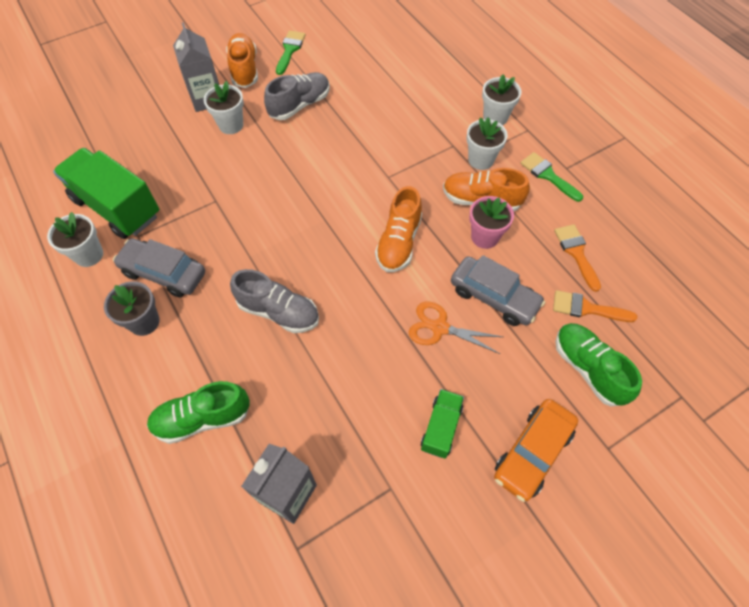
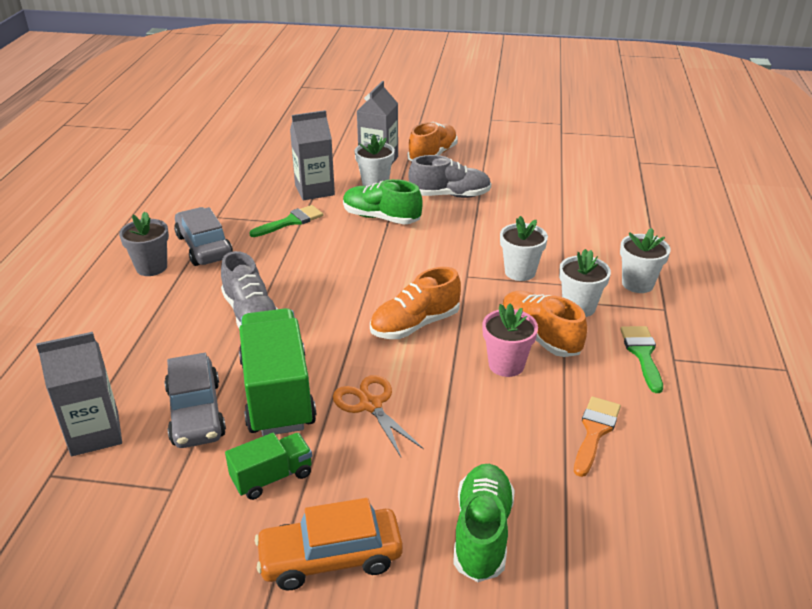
camera: 40 degrees right, 25 degrees down
(89, 255) = (171, 211): white flower pot -> white flower pot (520, 272)
(117, 207) = (226, 194): green truck -> green truck (277, 394)
(189, 159) = (314, 190): none -> grey carton
(202, 418) = (107, 347): green shoe -> green shoe (381, 218)
(290, 50) = (489, 158): green brush -> green brush (291, 221)
(494, 297) = (455, 414): grey car -> grey car (196, 413)
(586, 308) = (547, 482): orange brush -> none

